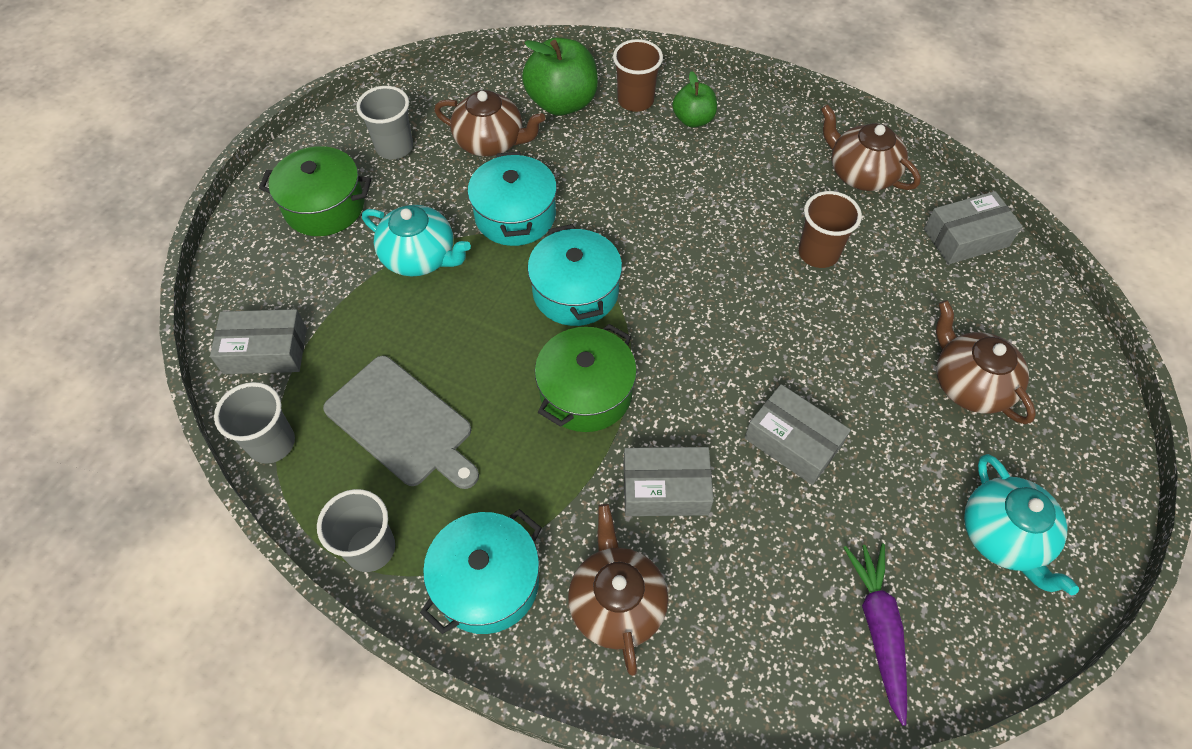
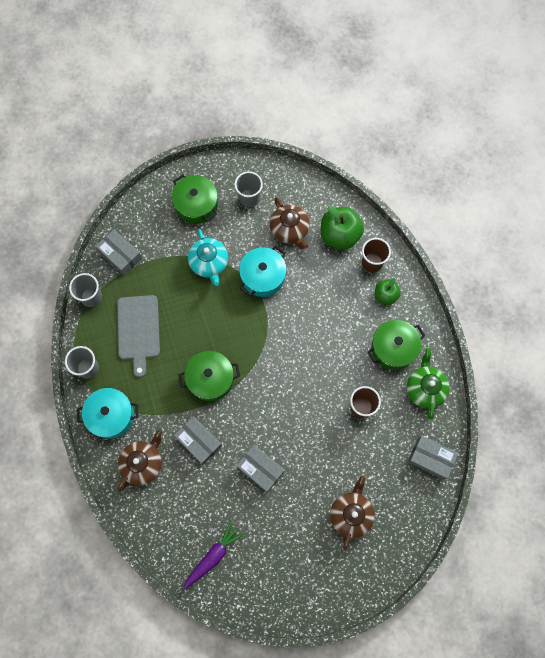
camera: 45 degrees right, 15 degrees up
(575, 292) = (250, 333): turquoise pot -> none
(772, 163) = (393, 348): none -> green pot
(792, 442) = (260, 469): grey box -> grey box turned 45 degrees counterclockwise
(861, 173) = (425, 388): brown teapot -> green teapot
(1003, 536) = (291, 573): turquoise teapot -> none

